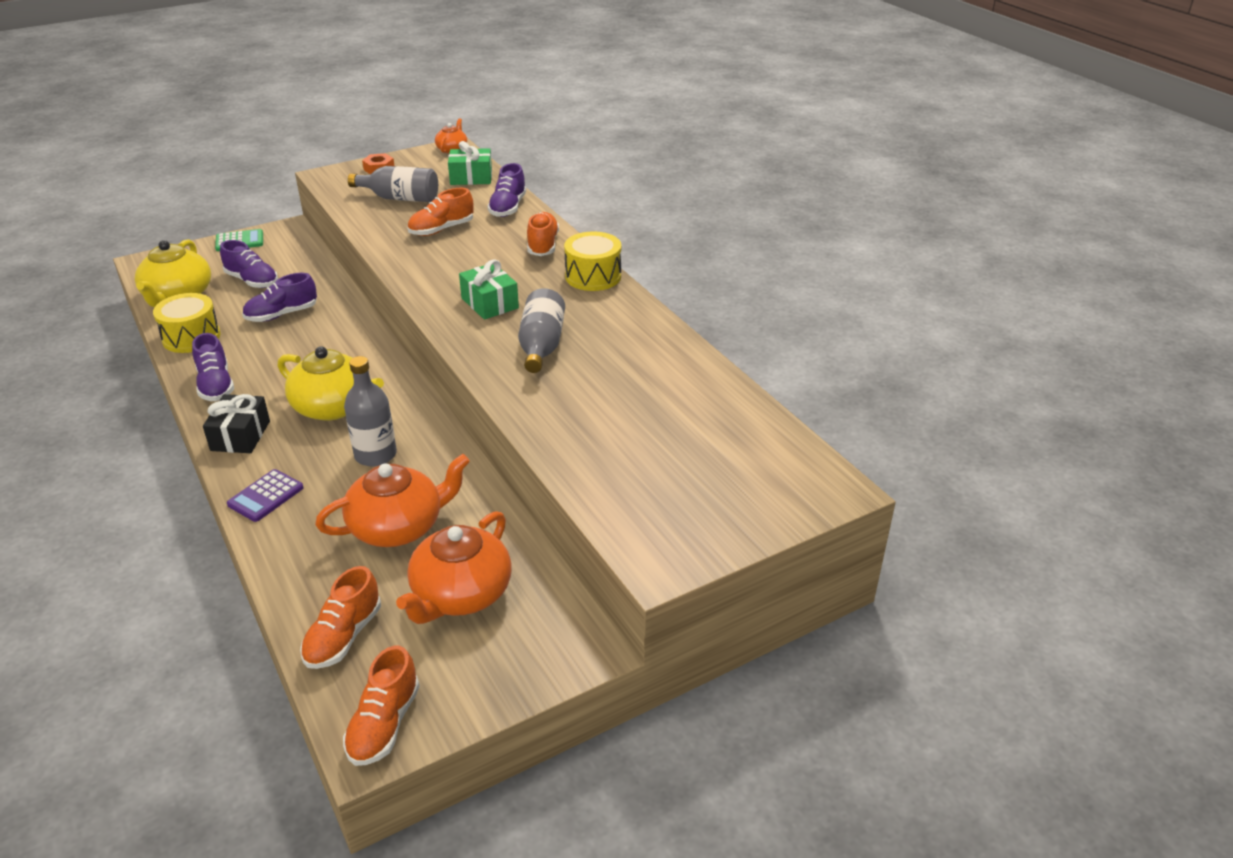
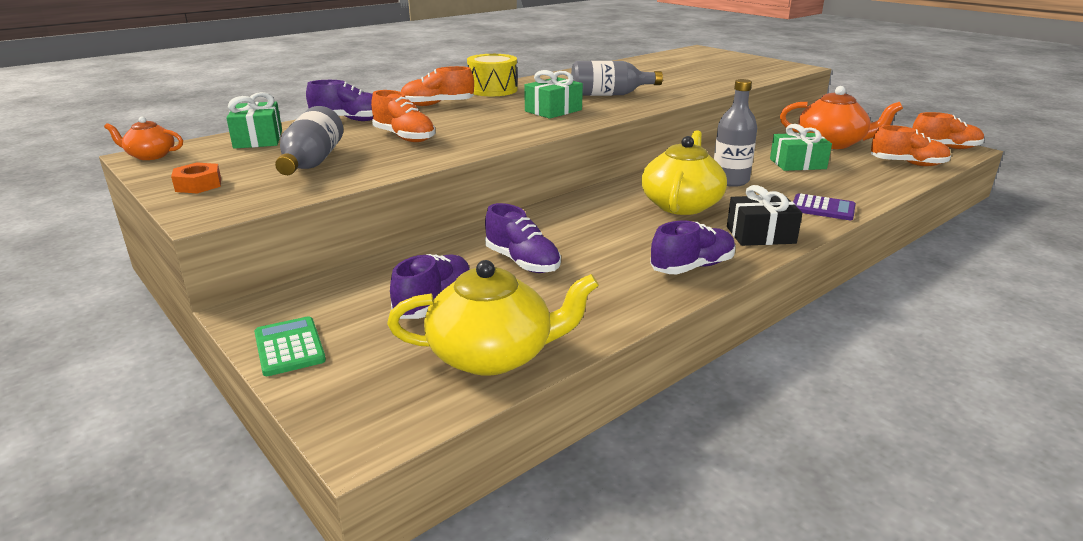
camera: 100 degrees left, 10 degrees down
(191, 337) = (602, 310): yellow drum -> none
(398, 526) = (797, 164): orange teapot -> green gift

